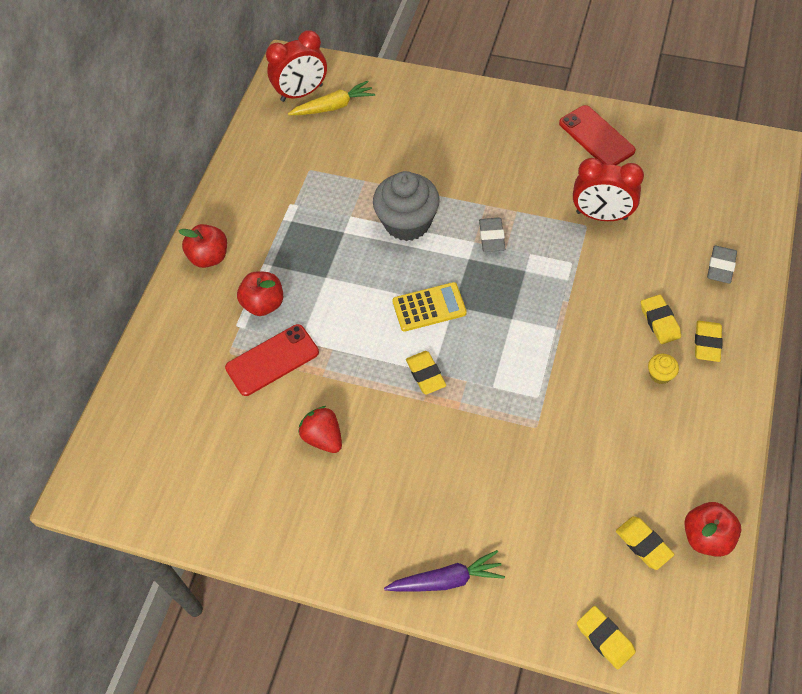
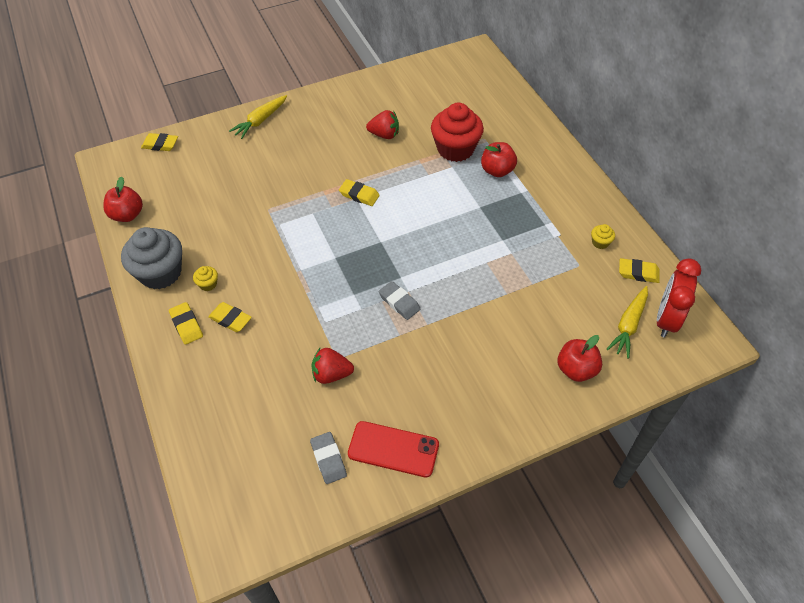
camera: 135 degrees right, 5 degrees down
(209, 257) = (563, 173): red apple -> red apple (576, 369)
(268, 175) = (600, 242): none -> yellow cupcake
(272, 360) = (455, 149): red phone -> red cupcake
(407, 222) = (468, 274): grey cupcake -> grey cupcake (160, 273)
(429, 307) = (395, 231): yellow calculator -> none
(446, 580) = (260, 121): purple carrot -> yellow carrot
(601, 216) = (331, 374): red clock -> red strawberry
(643, 544) = (163, 191): yellow eraser -> yellow eraser (638, 273)
(720, 267) = (208, 392): grey eraser -> grey eraser (328, 459)

